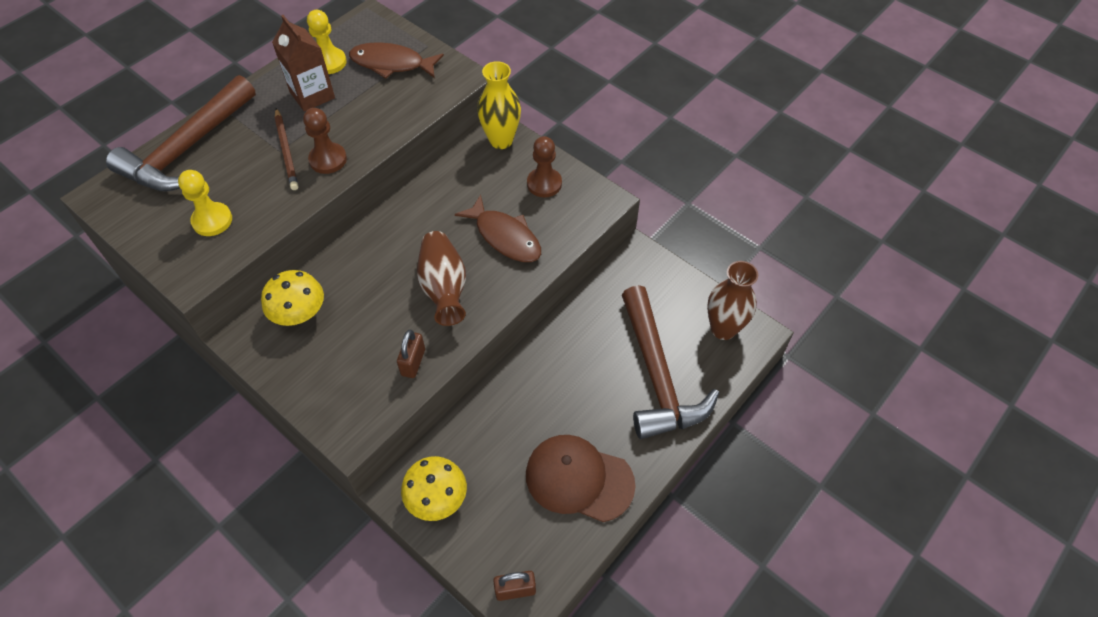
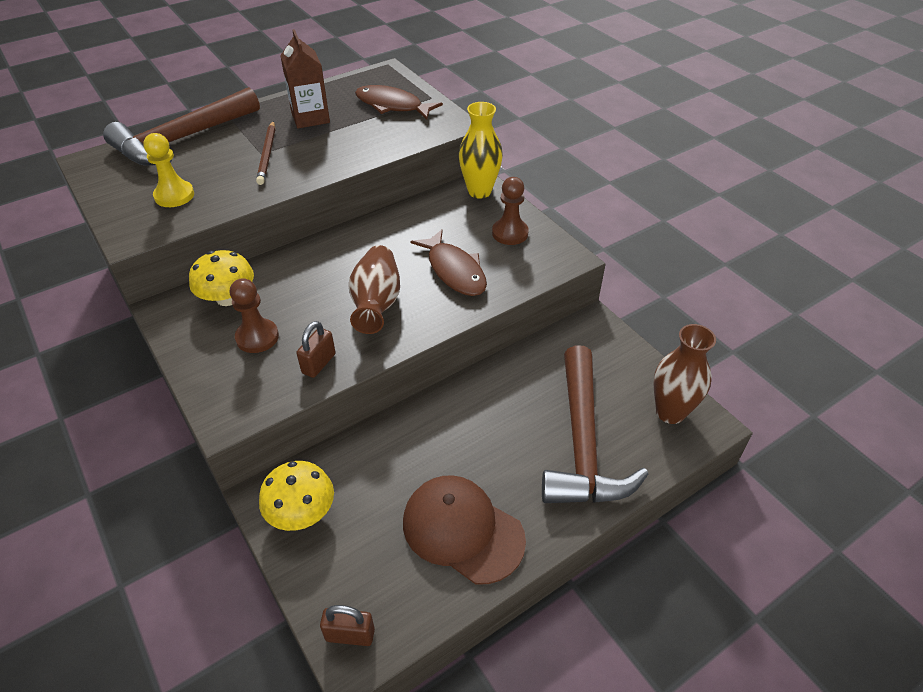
camera: 15 degrees right, 10 degrees down
(328, 159) = (301, 167): brown pawn -> brown pawn (257, 337)
(329, 62) = (337, 97): yellow pawn -> none

